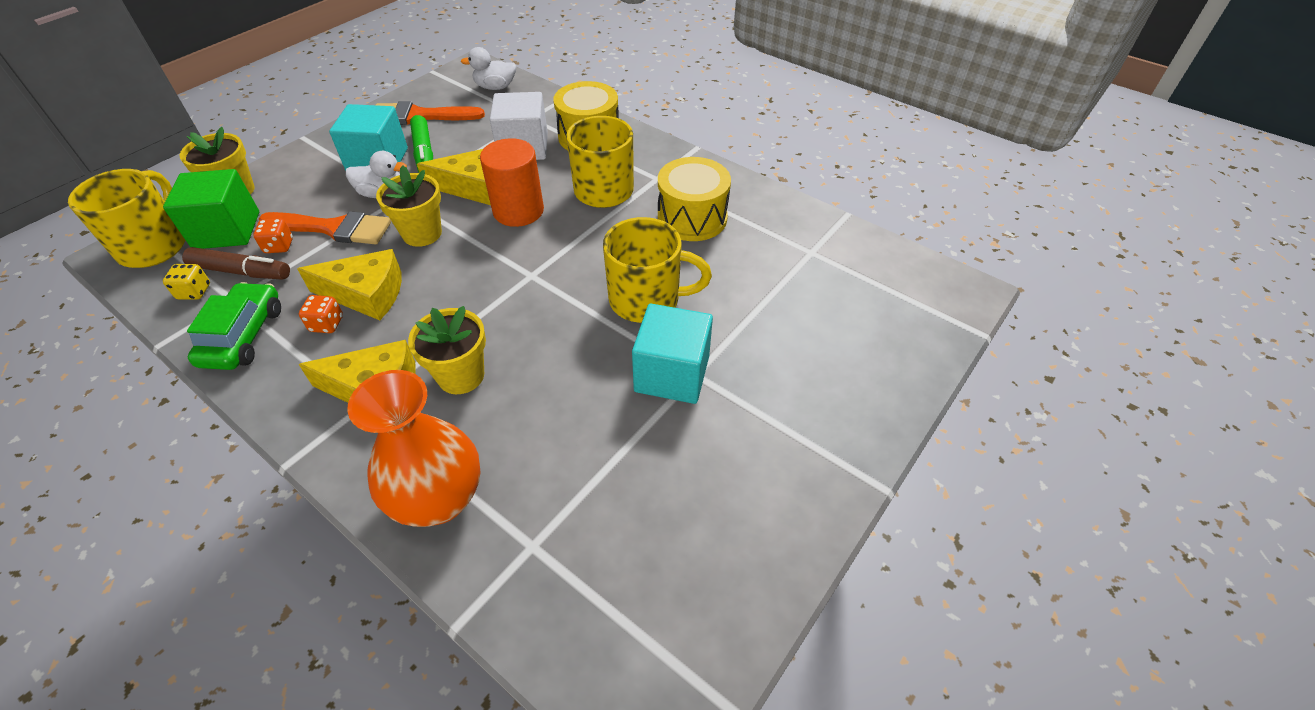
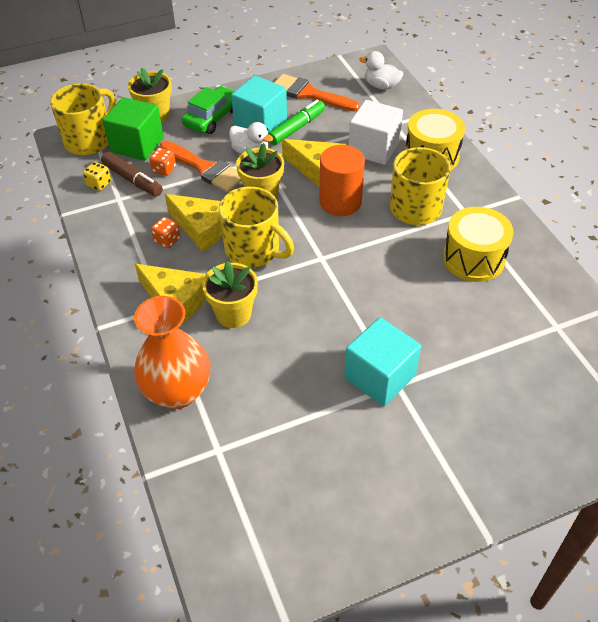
camera: 30 degrees right, 0 degrees up
(243, 336) = (114, 228): green car -> green car (212, 118)
(424, 153) = (296, 128): green marker -> green marker turned 150 degrees counterclockwise
(647, 300) = (395, 312): yellow mug -> yellow mug (254, 251)

